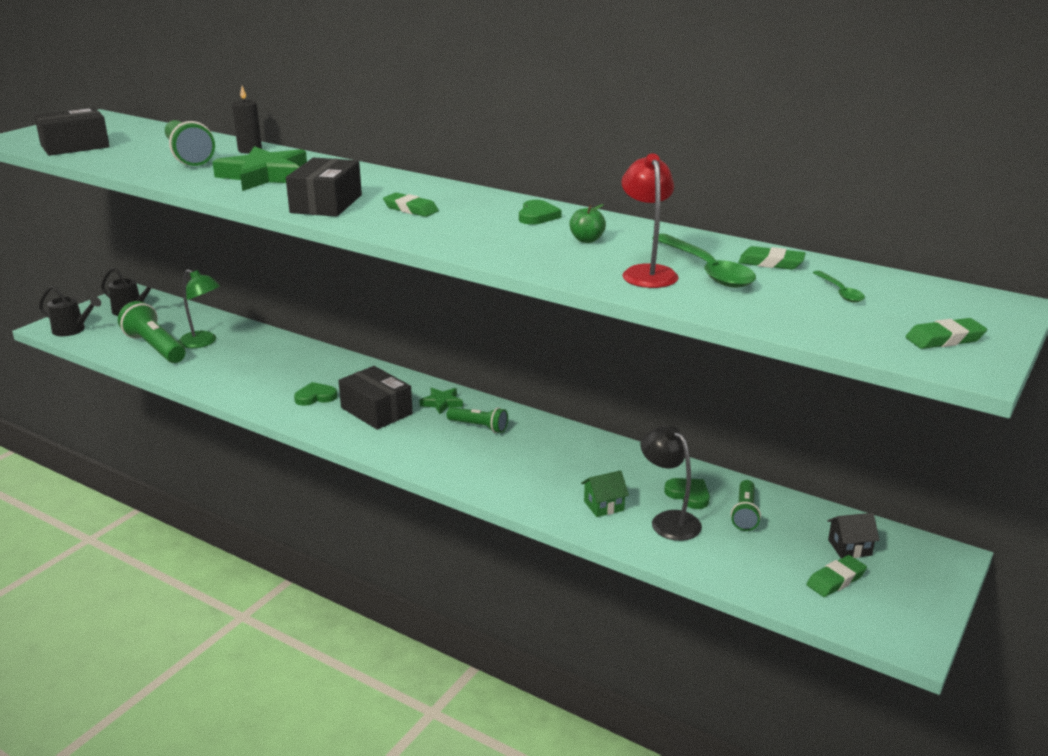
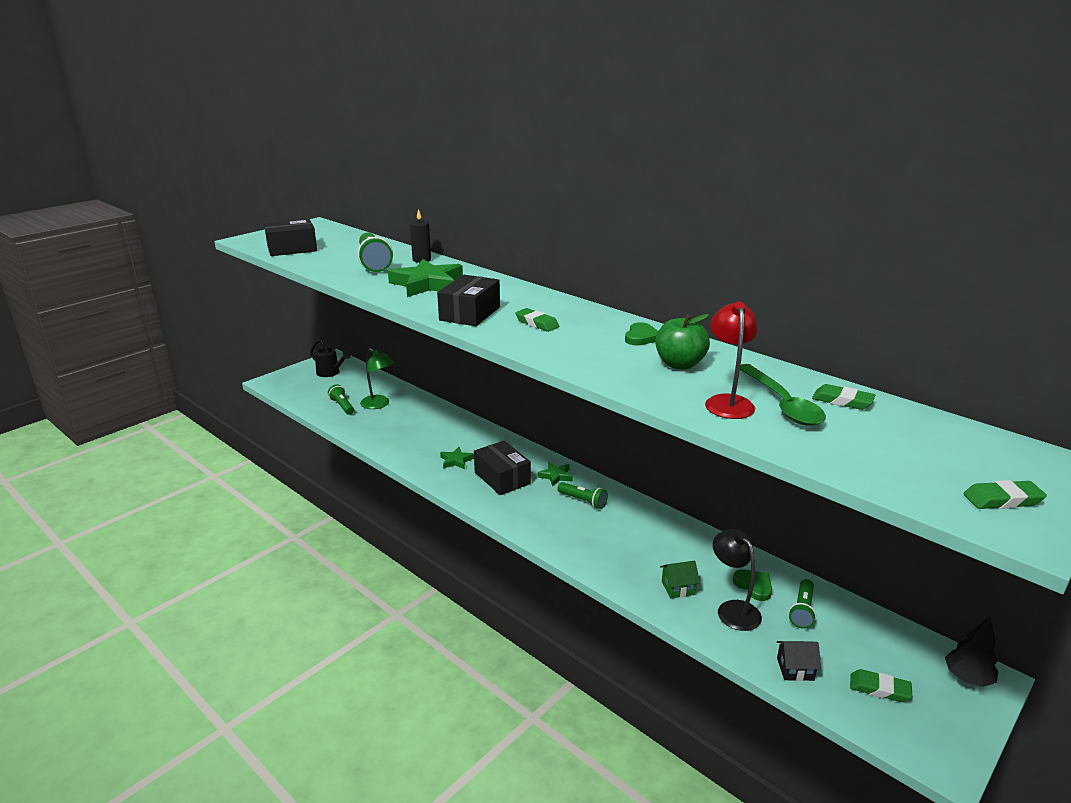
camera: 10 degrees right, 0 degrees up
(72, 330) = (285, 386): black watering can -> none
(155, 347) = (342, 406): green flashlight -> green flashlight, size x0.57
(315, 397) = (456, 461): green heart -> green star
(587, 240) = (679, 364): green apple -> green apple, size x1.70
(836, 580) = (879, 689): green eraser -> green eraser turned 45 degrees clockwise
(840, 292) = (904, 437): green spoon -> none
(849, 547) = (896, 657): black house -> black house (795, 669)
(925, 559) = (967, 678): none -> black tree

